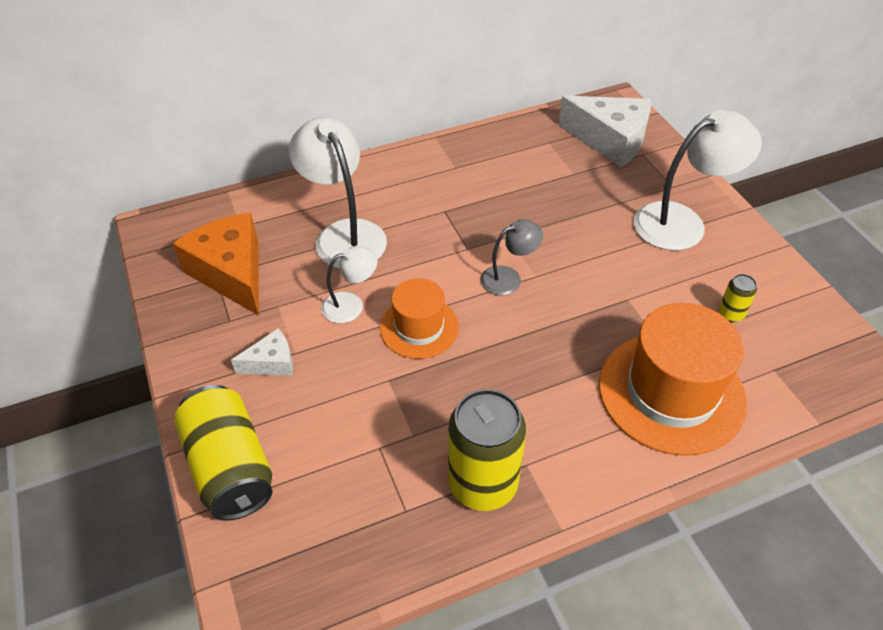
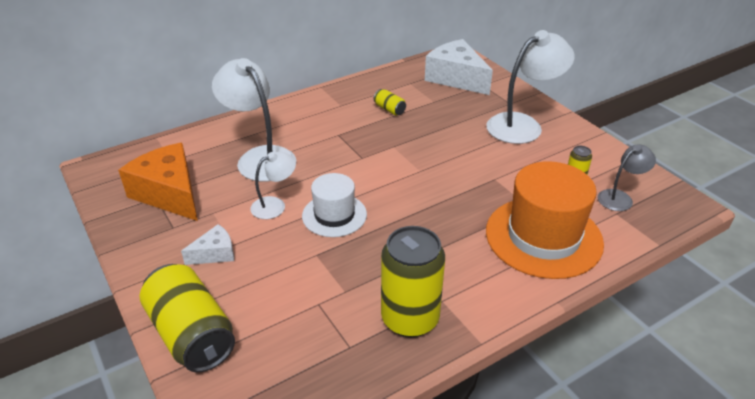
camera: 10 degrees left, 10 degrees down
(419, 327) = (334, 215): orange hat -> white hat
(509, 278) = (399, 174): grey lamp -> grey lamp (620, 197)
(515, 180) = (389, 109): none -> yellow can
(610, 140) = (456, 78): white cheese -> white cheese turned 150 degrees counterclockwise

